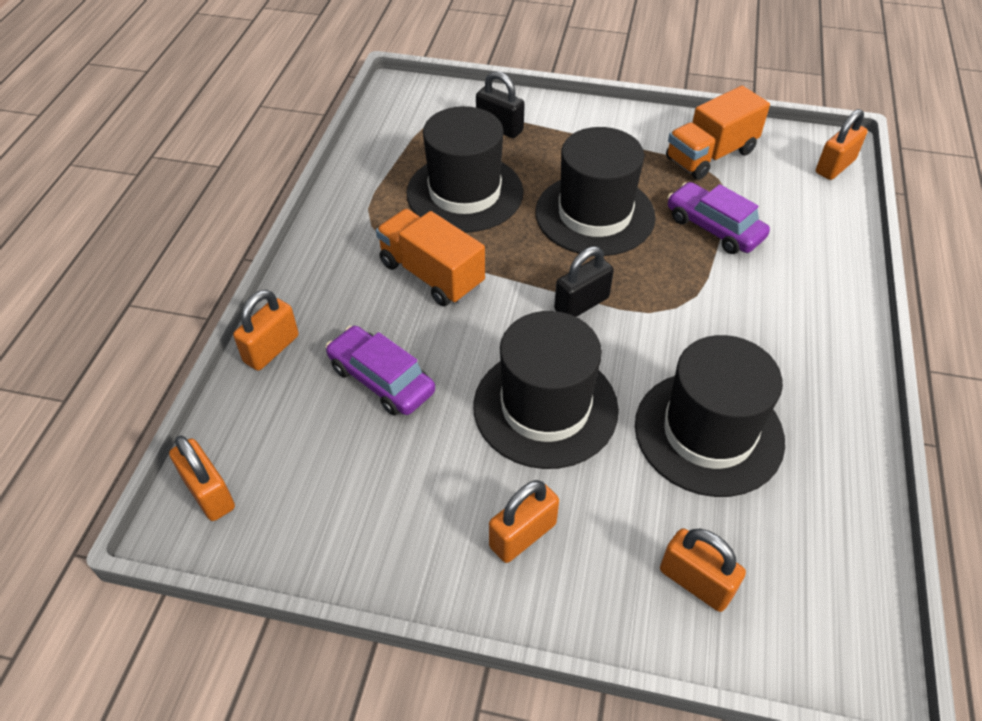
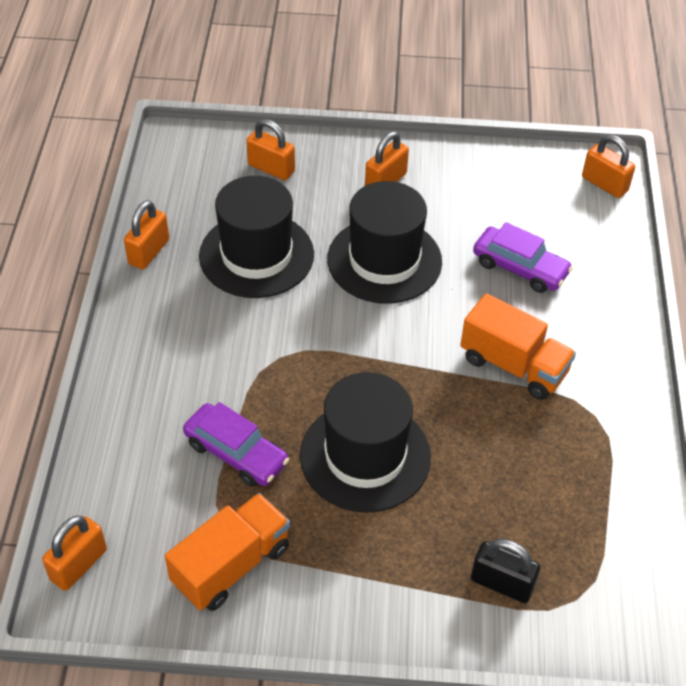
camera: 170 degrees right, 0 degrees up
(271, 349) = (620, 282): orange padlock -> orange padlock (149, 252)
(465, 193) = (513, 470): black hat -> none
(581, 304) = (367, 350): black padlock -> none

